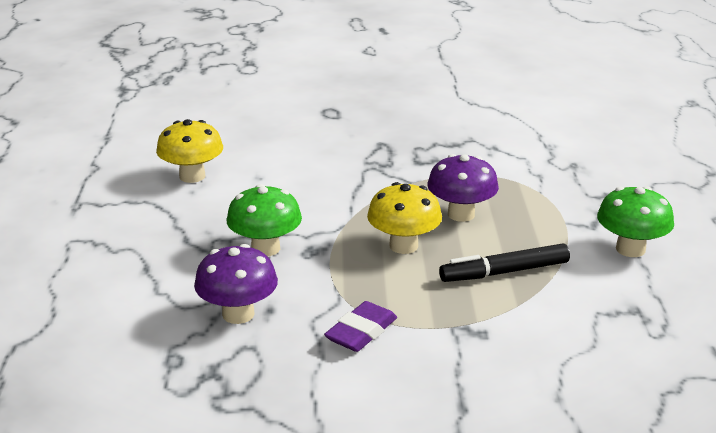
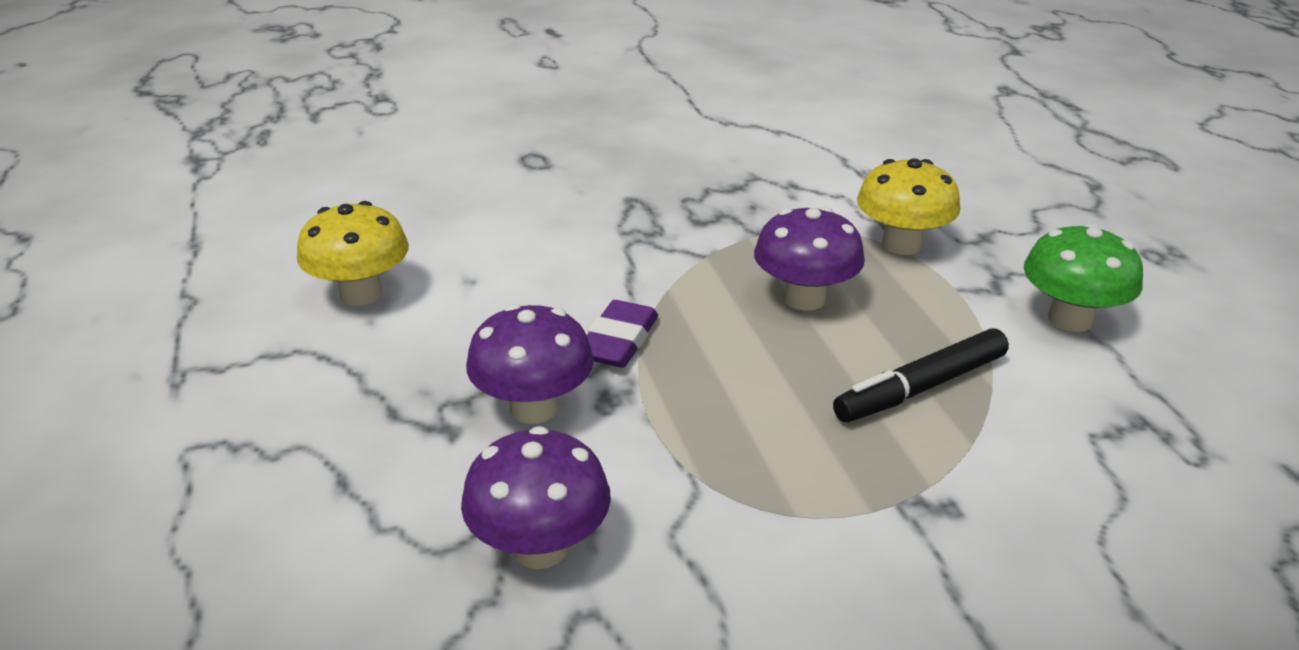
camera: 15 degrees left, 5 degrees up
(265, 248) = (534, 408): green mushroom -> purple mushroom
(361, 332) = (762, 543): purple eraser -> purple eraser (618, 341)
(403, 246) = (748, 366): yellow mushroom -> yellow mushroom (901, 244)

